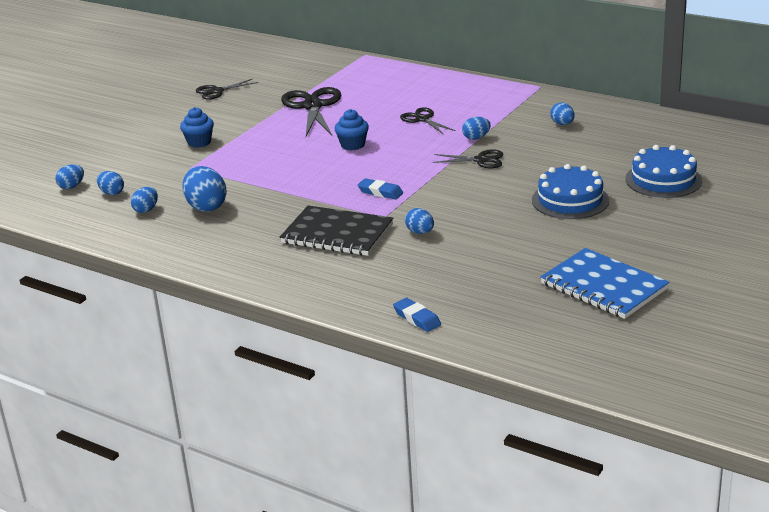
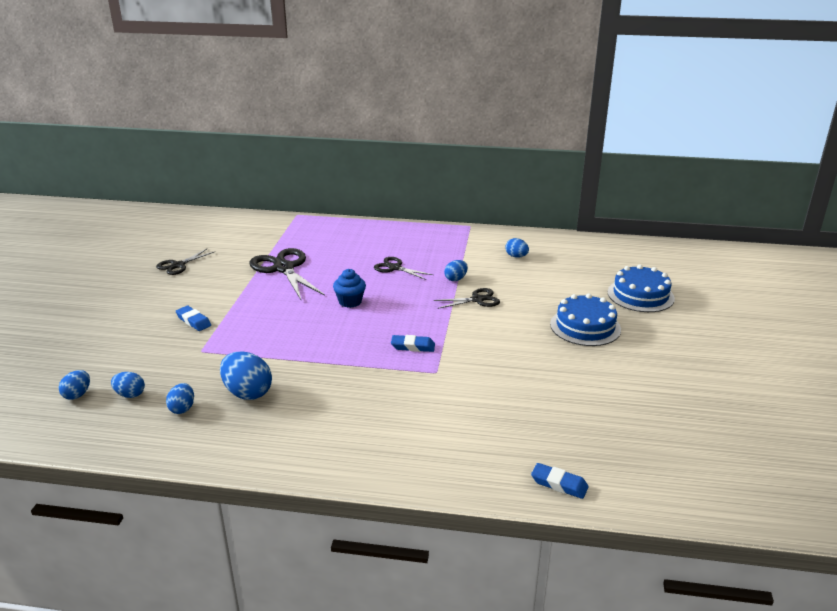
camera: 25 degrees left, 0 degrees up
(199, 142) = (193, 321): blue cupcake -> blue eraser
(337, 234) = (405, 400): black notebook -> none
(420, 232) = (483, 383): blue egg -> none
(603, 286) = (691, 409): blue notebook -> none

